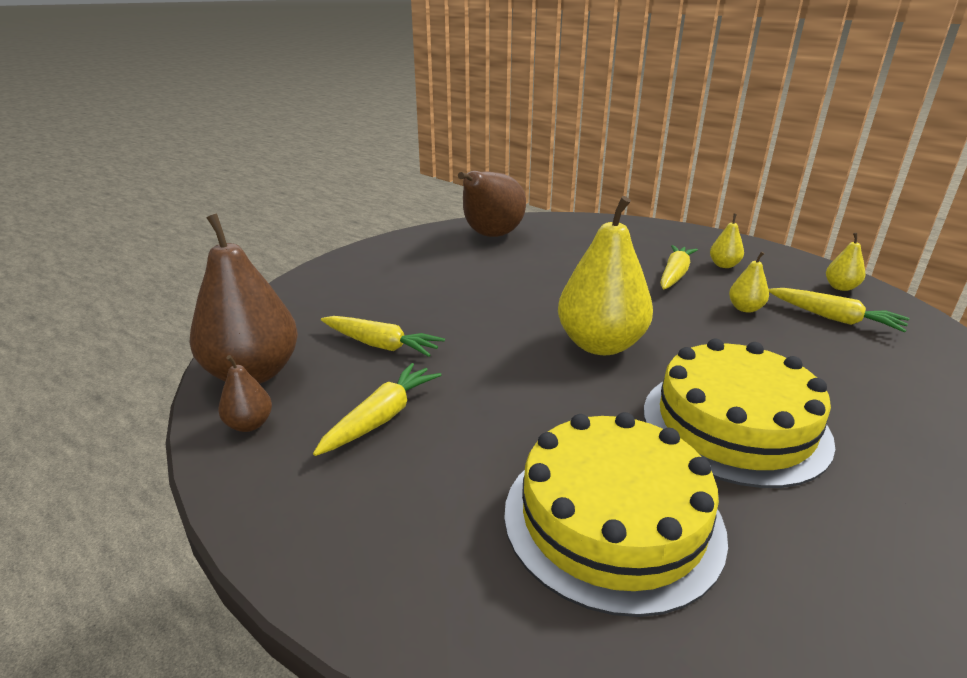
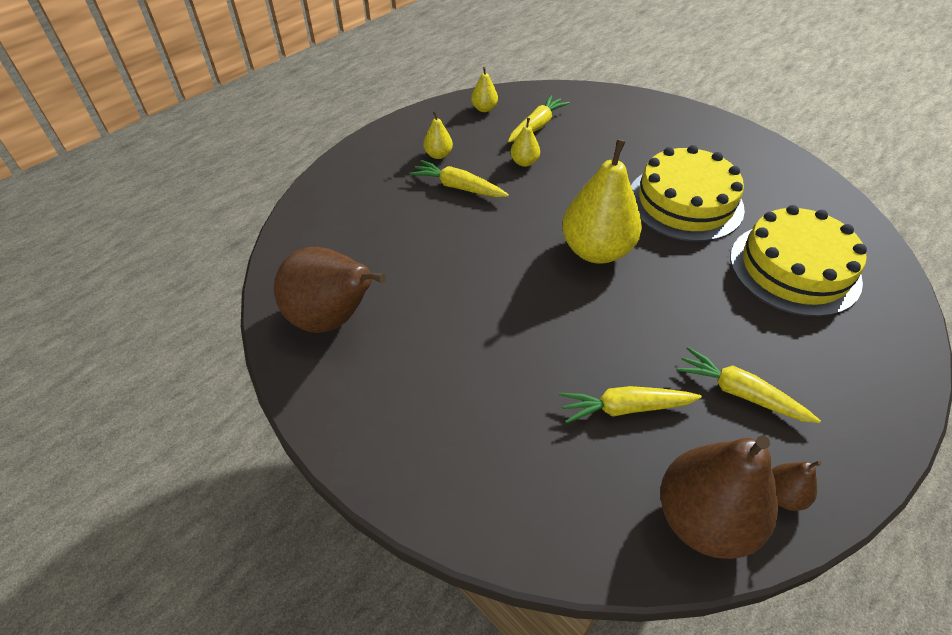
camera: 90 degrees left, 20 degrees up
(381, 345) = (625, 408): yellow carrot -> yellow carrot turned 120 degrees counterclockwise

